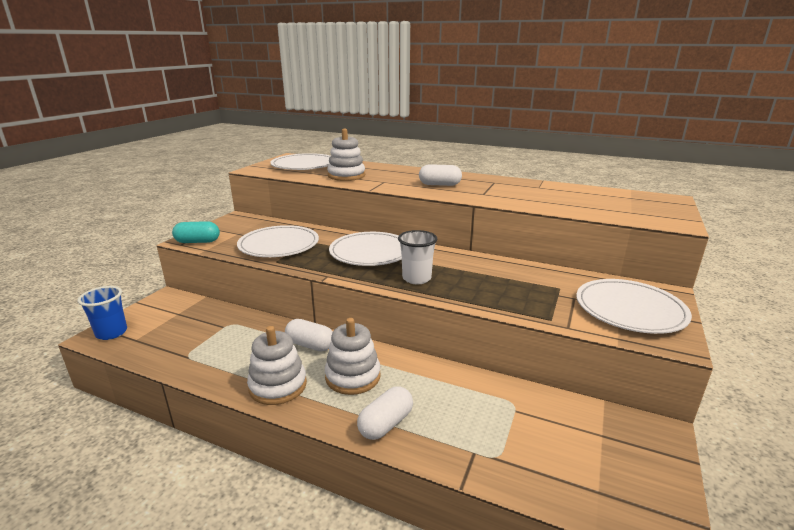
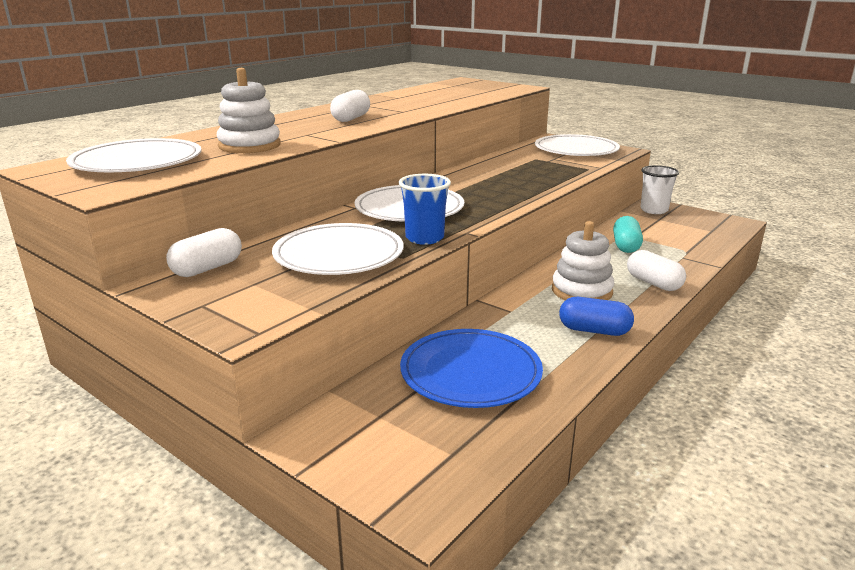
camera: 75 degrees left, 0 degrees up
(111, 333) = (416, 487): blue cup -> blue cup (424, 238)
(198, 242) = (262, 316): turquoise capsule -> turquoise capsule (626, 246)
(218, 336) = (470, 372): none -> blue plate
(278, 386) = (594, 330): white stacking toy -> blue capsule
(310, 345) = (515, 309): white capsule -> white capsule (207, 268)
(416, 278) = (494, 197): white cup -> white cup (654, 210)

